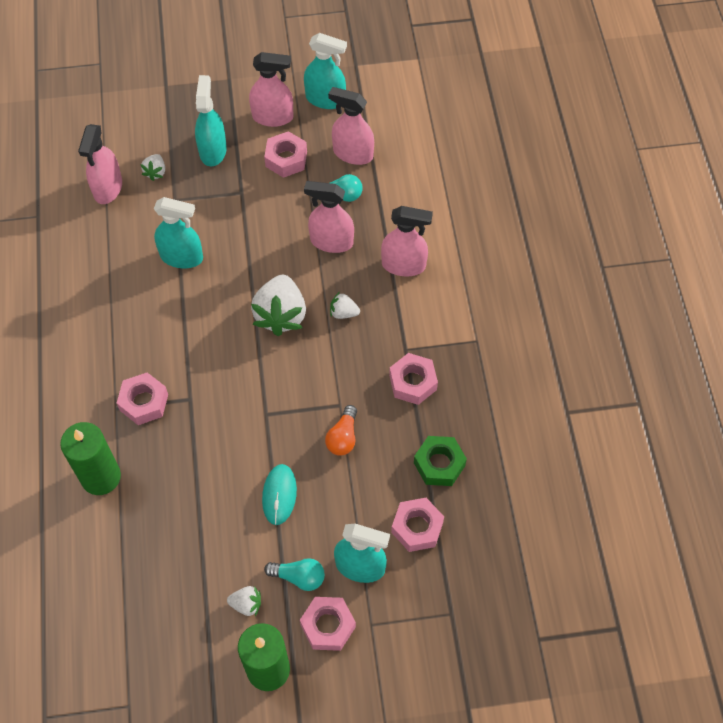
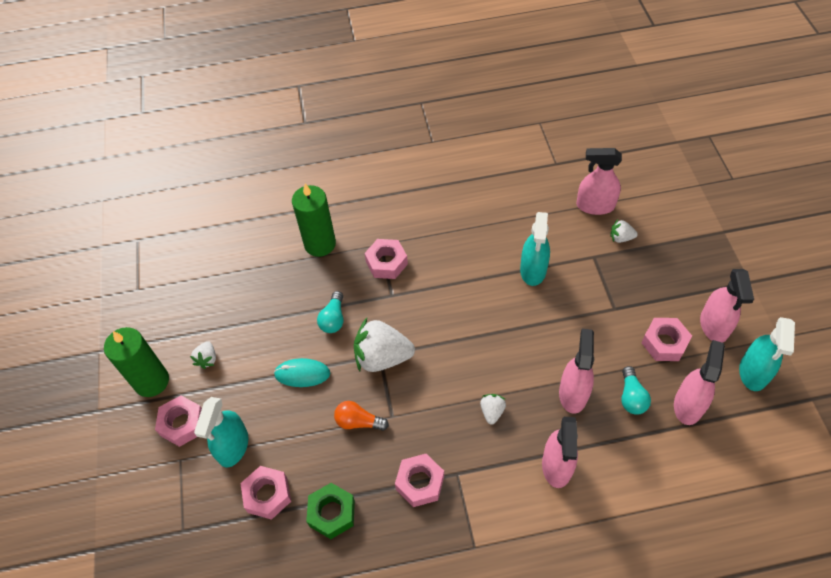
camera: 90 degrees right, 5 degrees down
(213, 150) = (657, 279): turquoise spray bottle -> none
(281, 315) = (482, 356): white strawberry -> white strawberry (382, 357)
(299, 577) = (227, 397): turquoise light bulb -> turquoise light bulb (333, 319)

